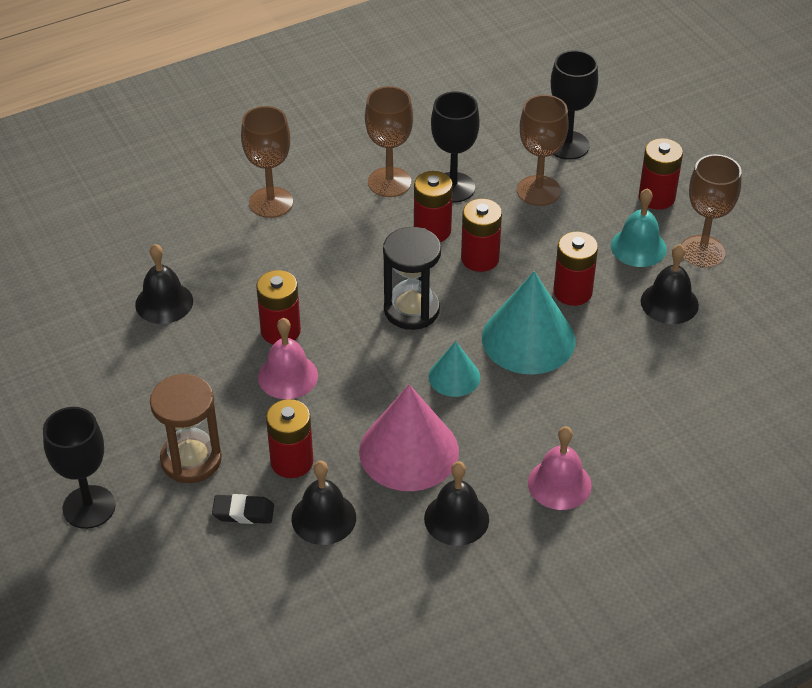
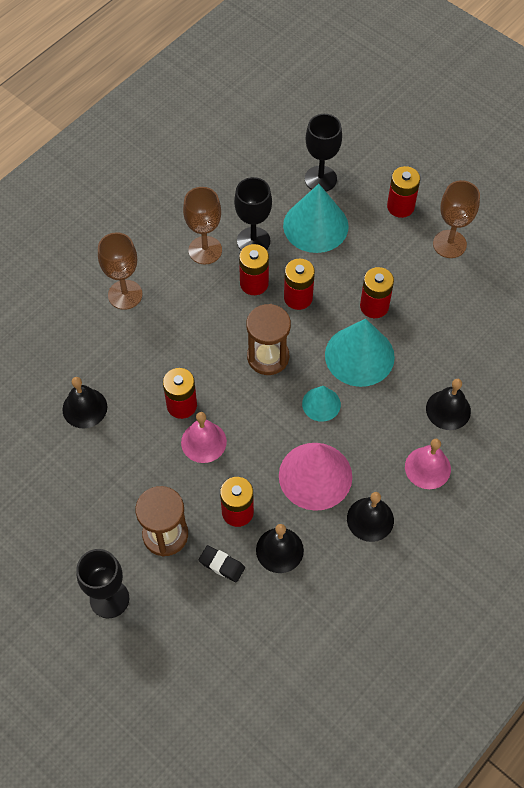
camera: 20 degrees left, 15 degrees up
(243, 512) = (222, 565): black eraser -> black eraser turned 45 degrees clockwise
(411, 310) = (268, 357): black hourglass -> brown hourglass
(538, 191) = (315, 225): brown goblet -> turquoise cone
(638, 247) = (404, 253): turquoise bell -> none
(669, 303) = (443, 294): black bell -> black bell (448, 409)

